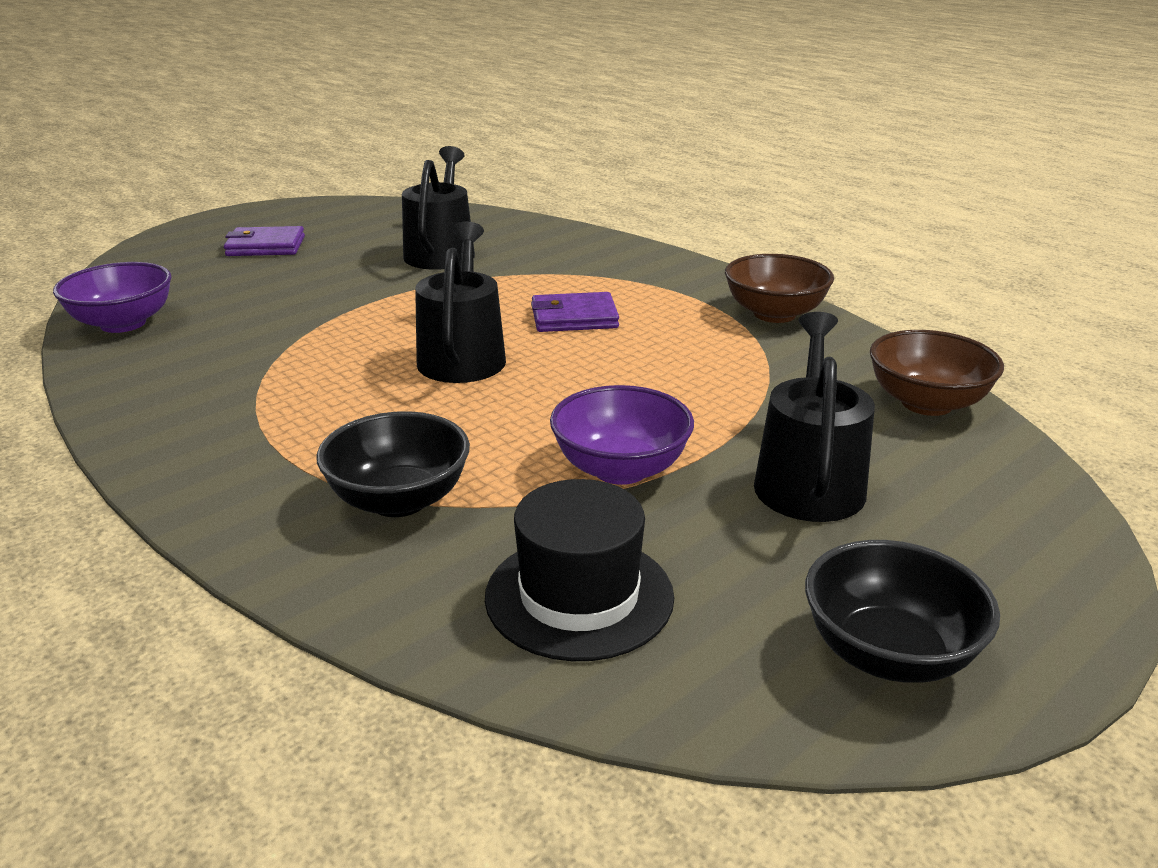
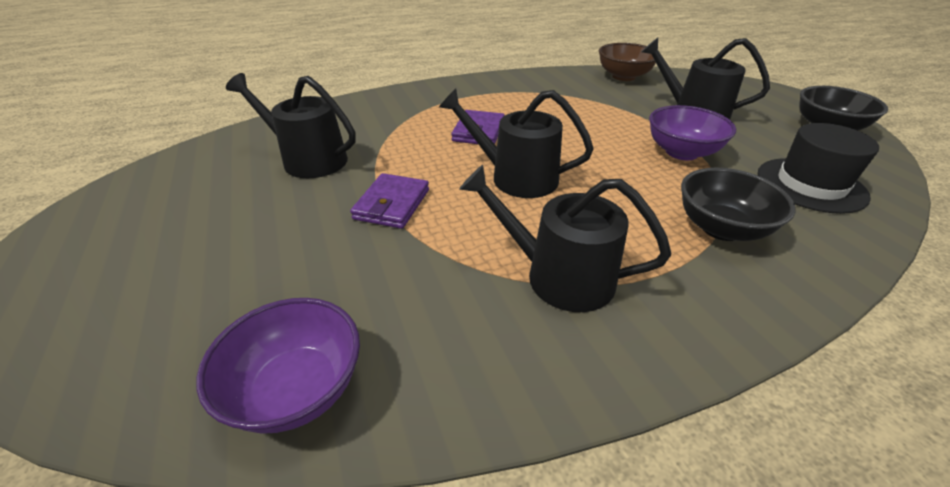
camera: 70 degrees left, 10 degrees up
(265, 246) = (167, 254): purple wallet -> purple wallet (392, 204)
(270, 401) = (559, 276): none -> black watering can
(774, 314) = (511, 82): brown bowl -> none

